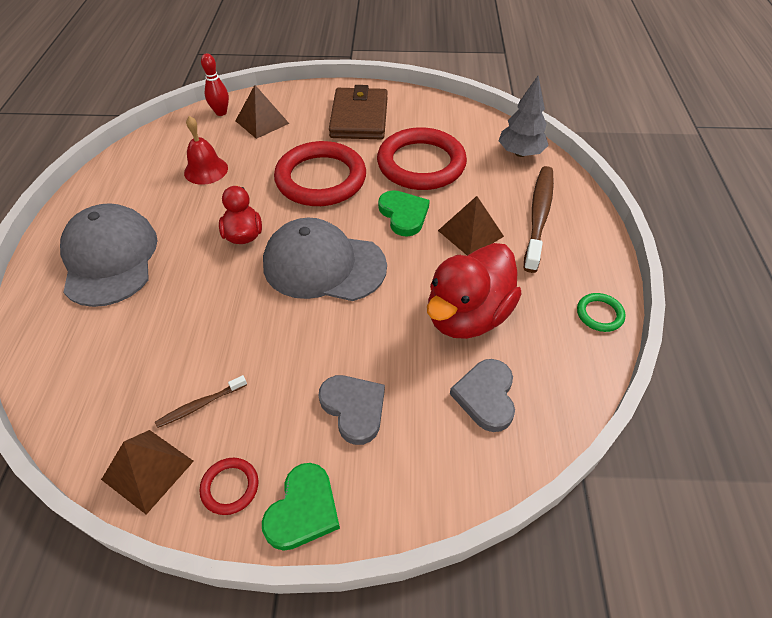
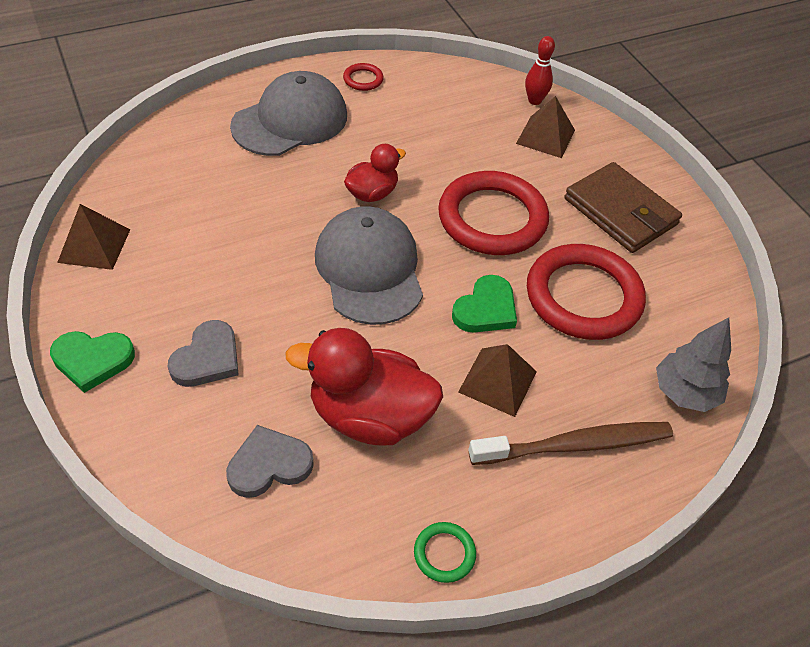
camera: 60 degrees right, 0 degrees up
(200, 405) = (166, 250): brown toothbrush -> none
(206, 170) = (441, 128): red bell -> none
(230, 487) = (97, 303): red ring -> red ring (363, 79)
(359, 118) = (620, 211): brown wallet -> brown wallet turned 75 degrees clockwise

